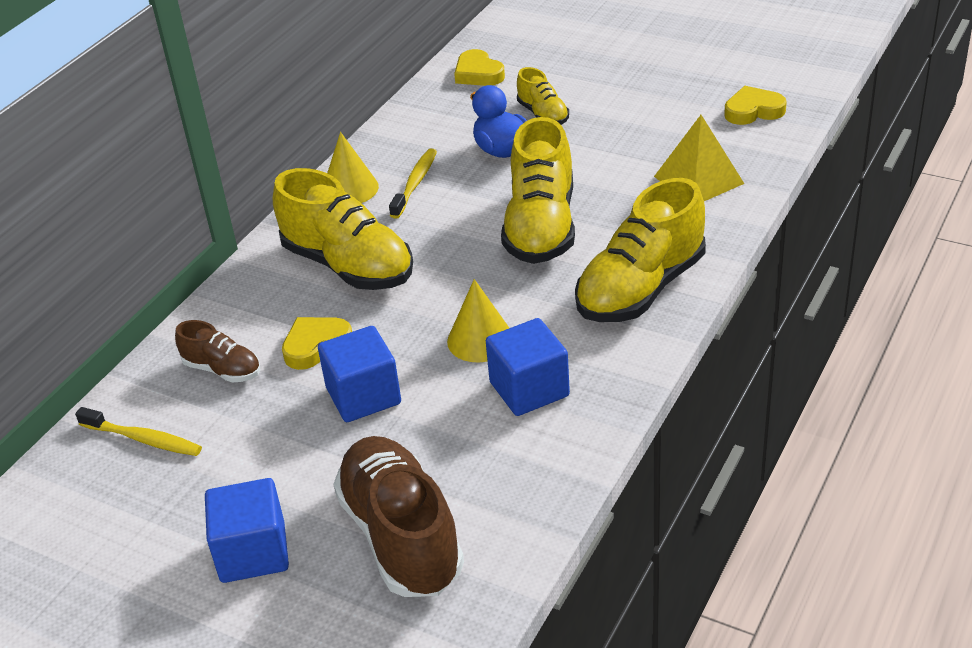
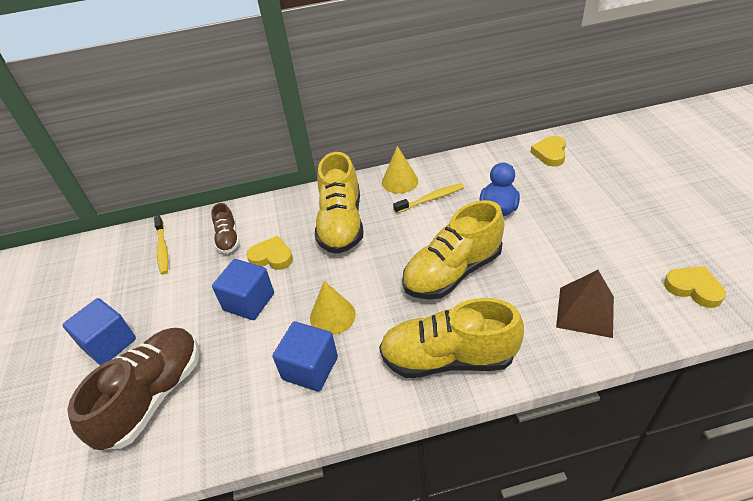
camera: 50 degrees right, 5 degrees up
(543, 115) = (550, 201): yellow shoe -> none
(699, 180) = (585, 311): yellow pyramid -> brown pyramid

